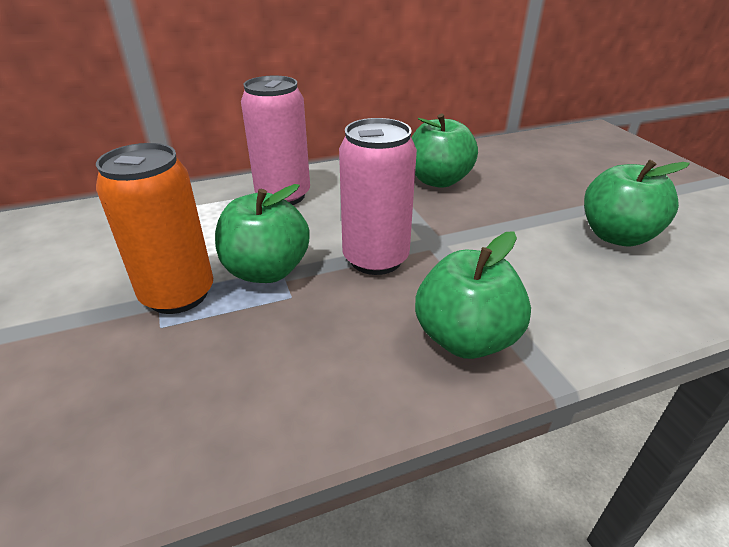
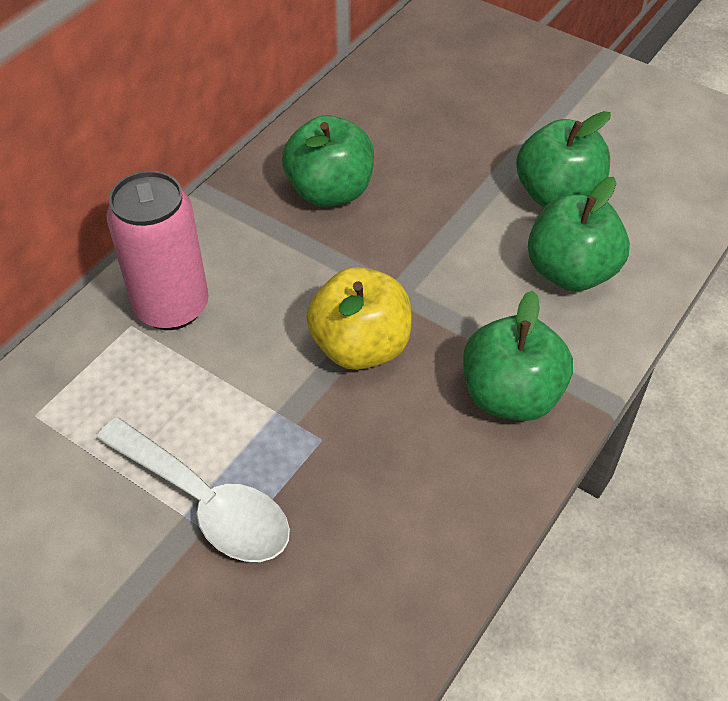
camera: 35 degrees left, 15 degrees up
(178, 294) = (206, 503): orange can -> white spoon
(266, 271) = (266, 423): green apple -> green apple (570, 272)
(375, 259) = (360, 346): pink can -> yellow apple

